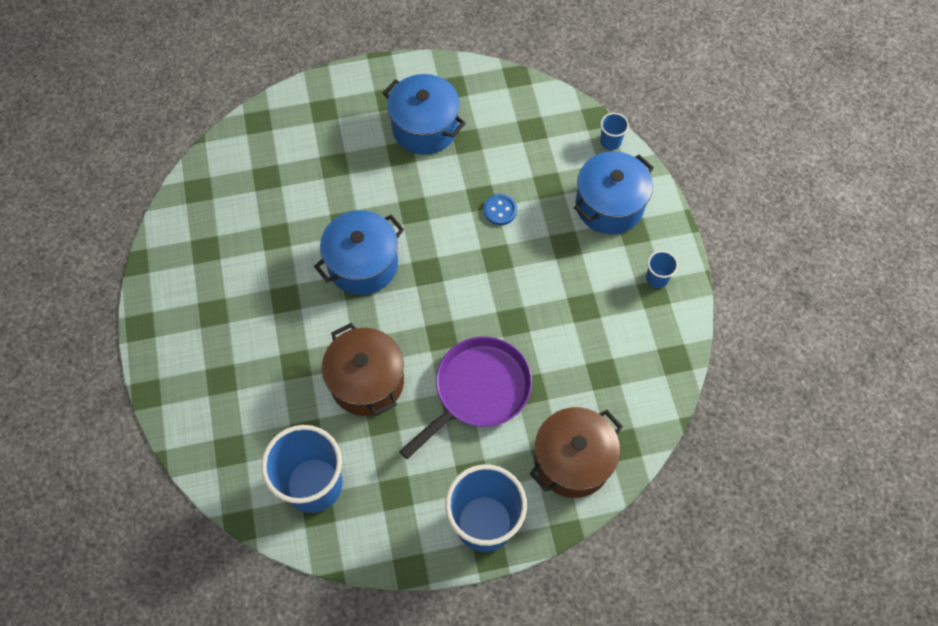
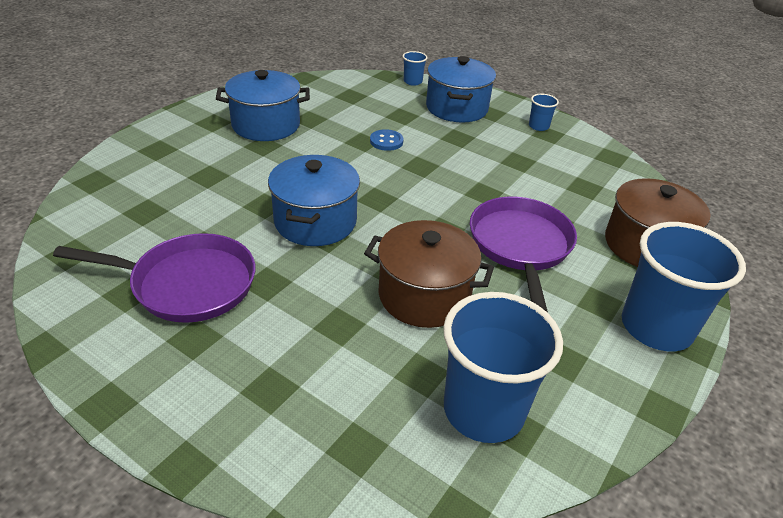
camera: 45 degrees left, 25 degrees down
(241, 266) = (187, 284): none -> purple pan

